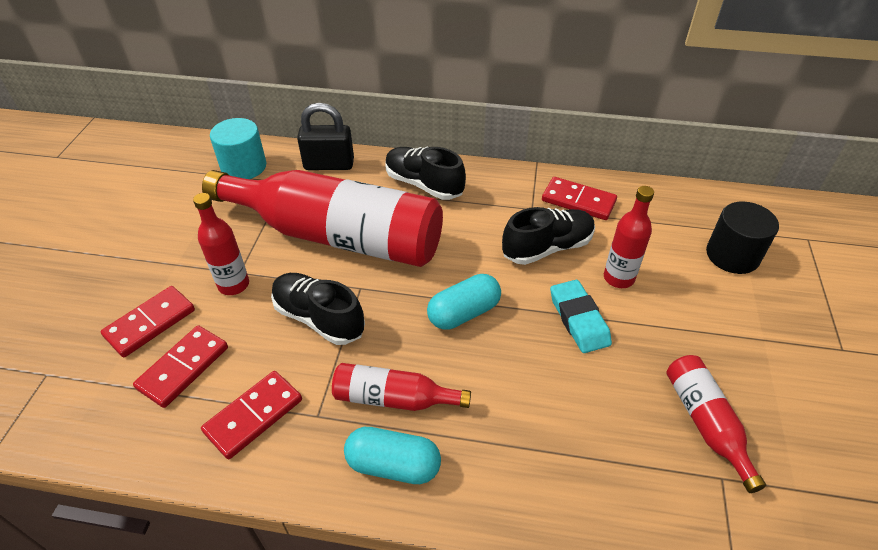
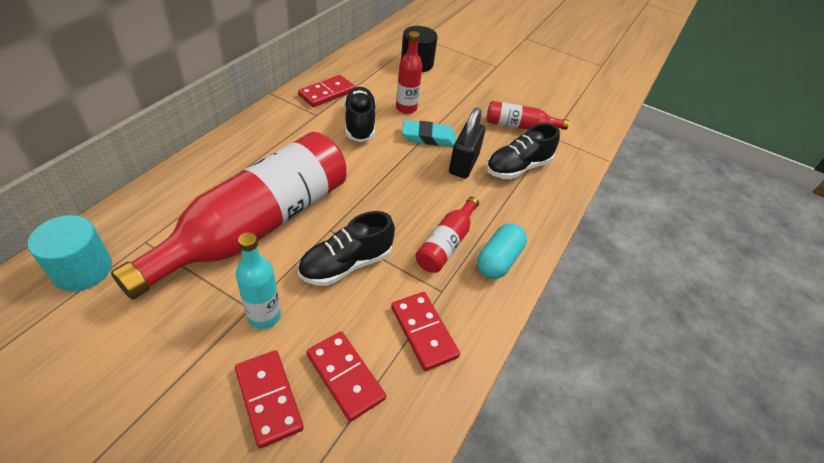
camera: 75 degrees left, 0 degrees up
(233, 285) = (264, 316): red bottle -> turquoise bottle
(329, 164) = (151, 203): black padlock -> black padlock (463, 164)
(424, 184) = (240, 155): black shoe -> black shoe (518, 167)
(464, 313) = (392, 183): turquoise capsule -> none

